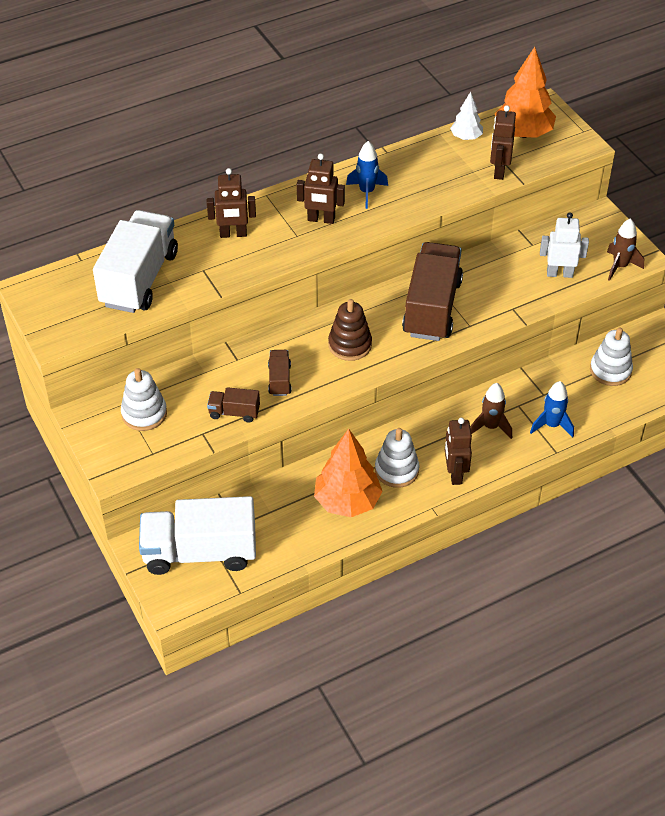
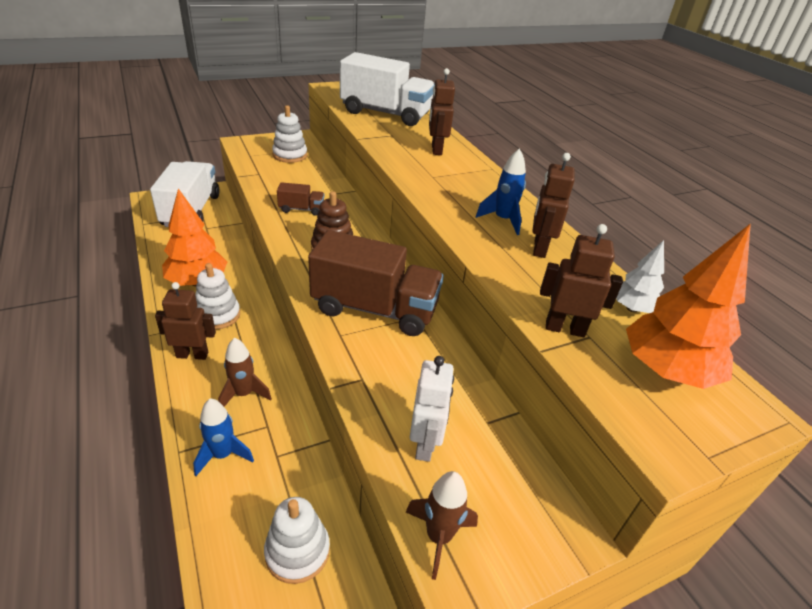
camera: 90 degrees right, 10 degrees down
(234, 413) = (273, 187): brown truck -> none
(321, 219) = (456, 190): brown robot -> brown robot (539, 248)

